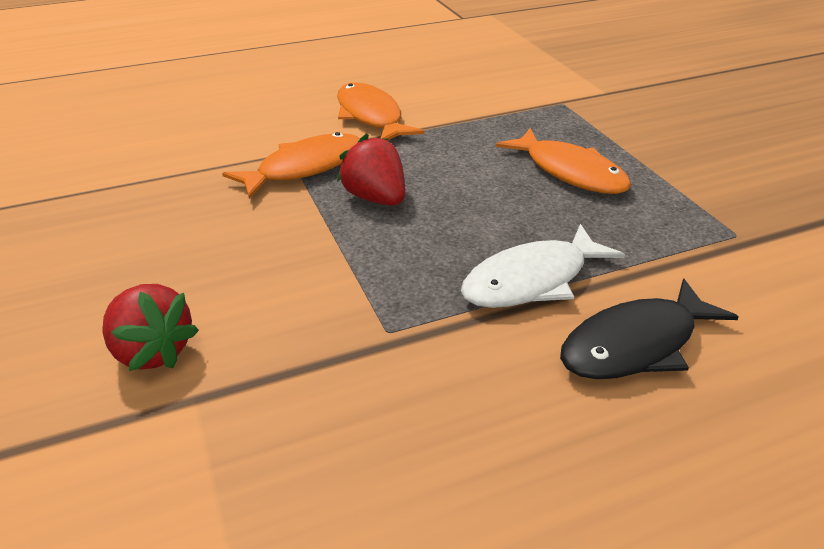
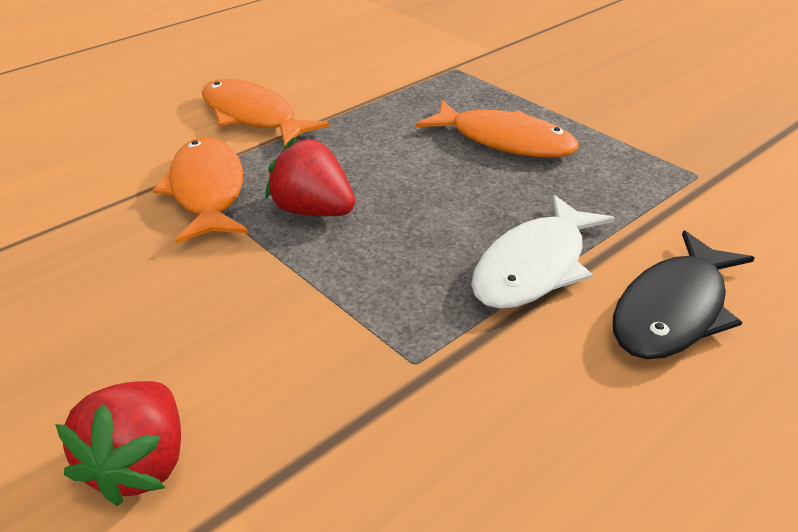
camera: 20 degrees left, 0 degrees up
(152, 351) = (140, 465): red strawberry -> red strawberry turned 75 degrees clockwise
(304, 168) = (207, 191): orange fish -> orange fish turned 45 degrees counterclockwise

